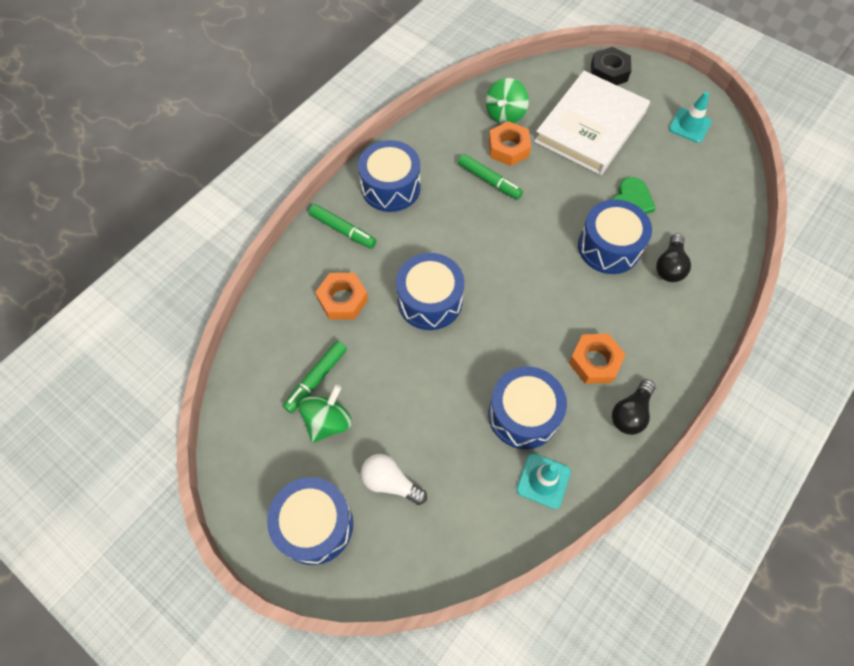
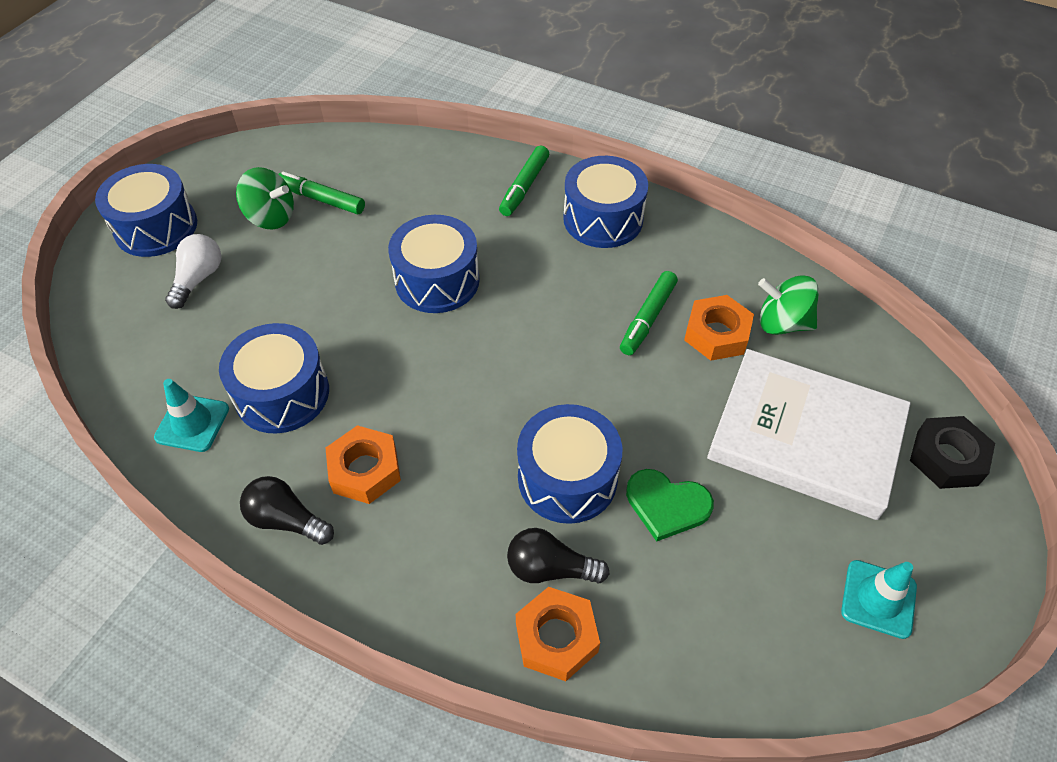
camera: 80 degrees right, 10 degrees down
(343, 300) = (426, 203): orange nut -> orange nut (556, 637)

